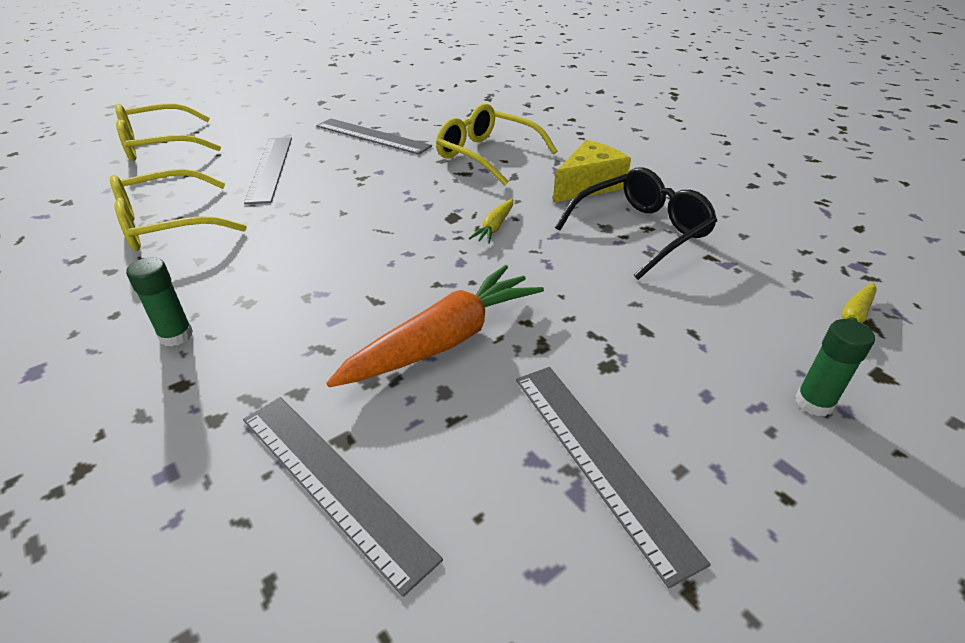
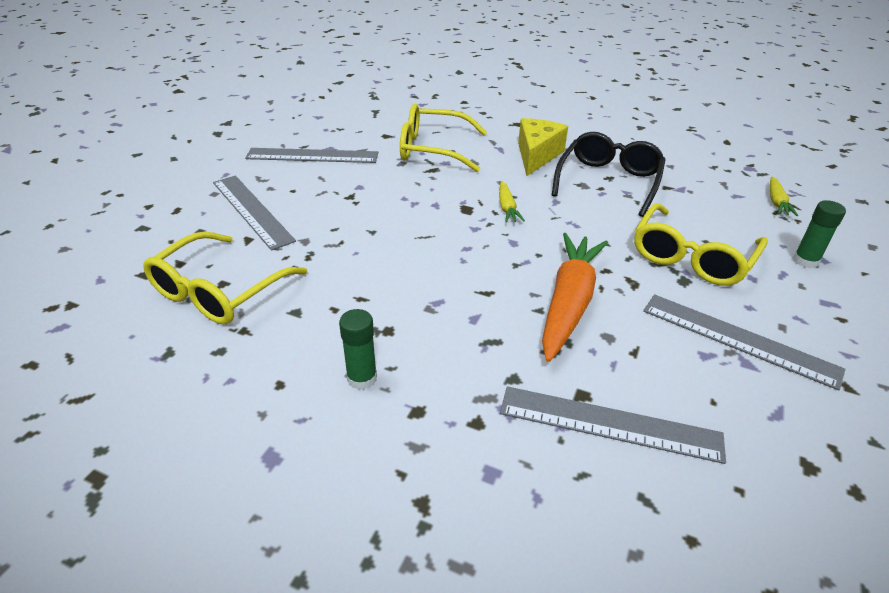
camera: 30 degrees left, 0 degrees up
(160, 145) = (96, 218): yellow glasses -> yellow glasses (691, 257)

